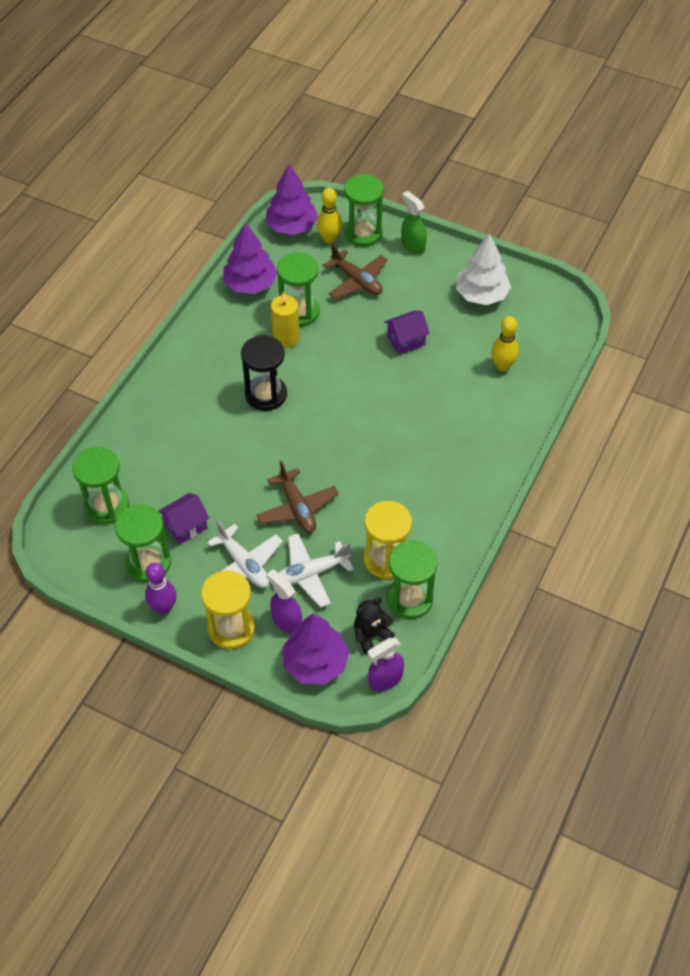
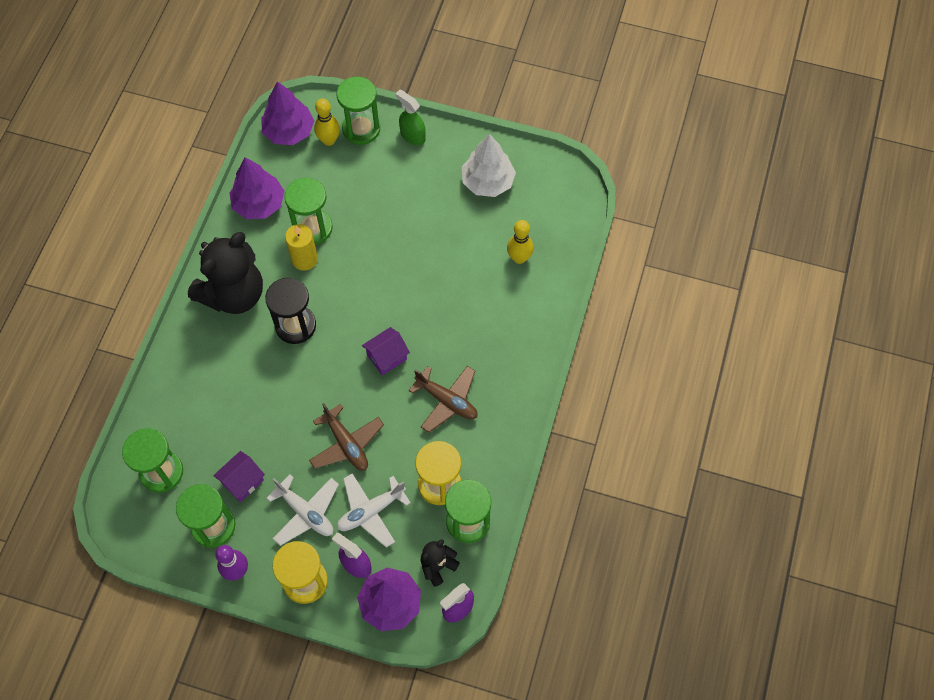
camera: 10 degrees left, 10 degrees up
(210, 358) = (234, 294): none -> black teddy bear
(357, 281) = (364, 184): brown plane -> brown plane (447, 401)
(406, 340) = (422, 244): purple house -> purple house (387, 357)

